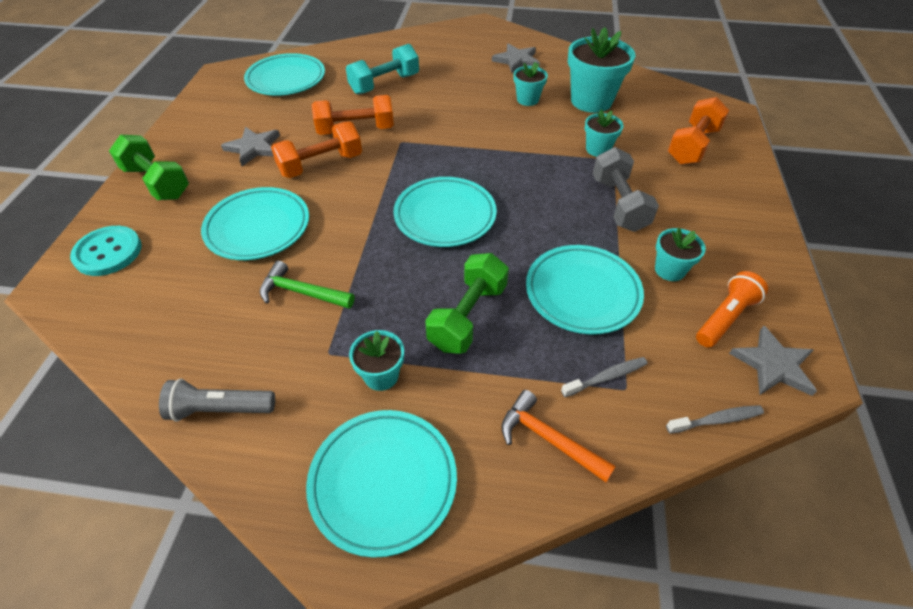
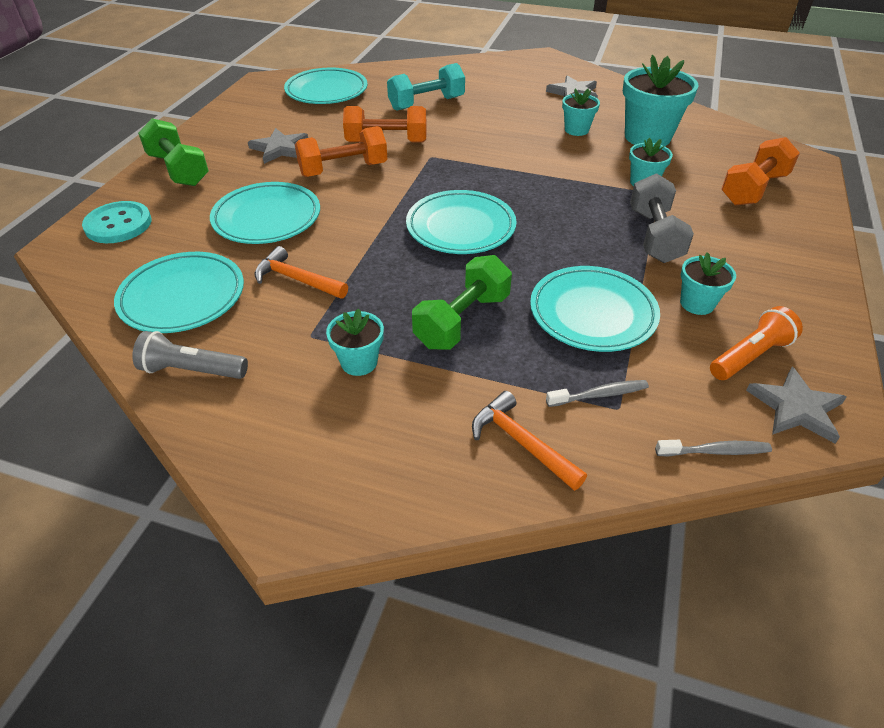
camera: 10 degrees right, 5 degrees down
(301, 292) = (296, 279): green hammer -> orange hammer
(383, 482) = (338, 456): turquoise plate -> turquoise plate (182, 297)

